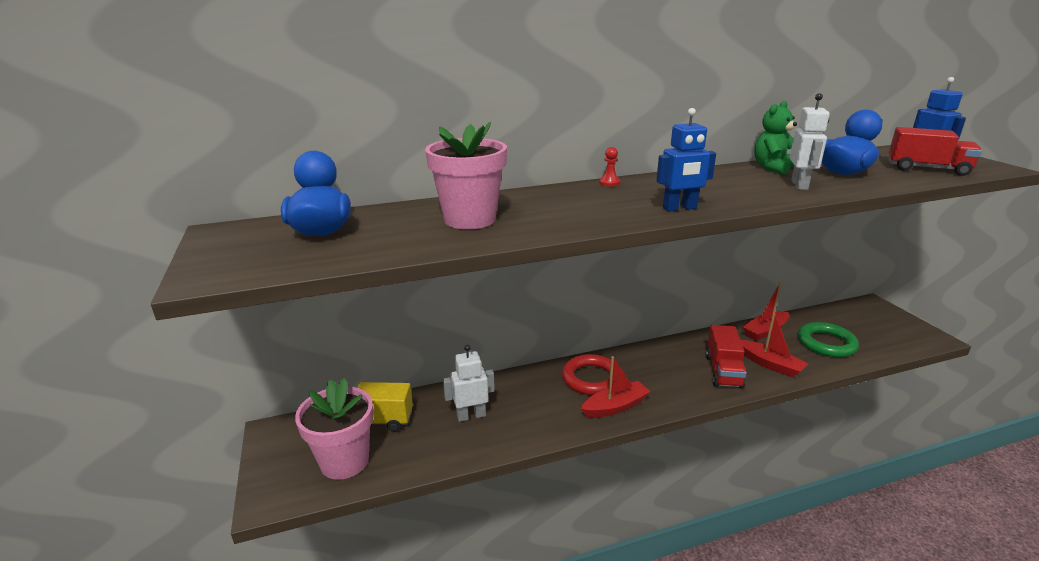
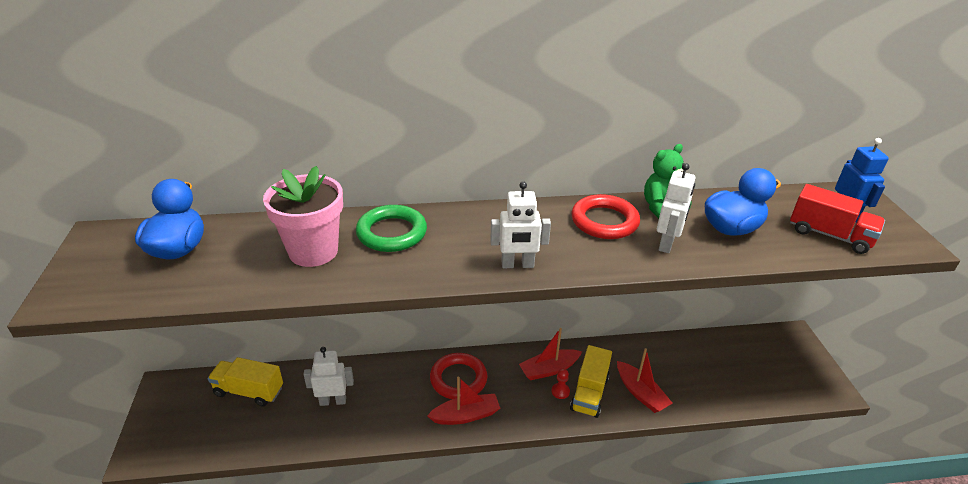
camera: 10 degrees right, 10 degrees up
(344, 461) = (210, 429): pink flower pot -> none
(609, 183) = (477, 211): red pawn -> red pawn (560, 391)
(680, 208) = (517, 265): blue robot -> white robot
(723, 371) = (589, 393): red truck -> yellow truck
(731, 178) = (604, 221): none -> red ring
(765, 331) = (658, 351): red boat -> red boat (549, 369)
(826, 343) = (713, 377): green ring -> green ring (392, 233)

